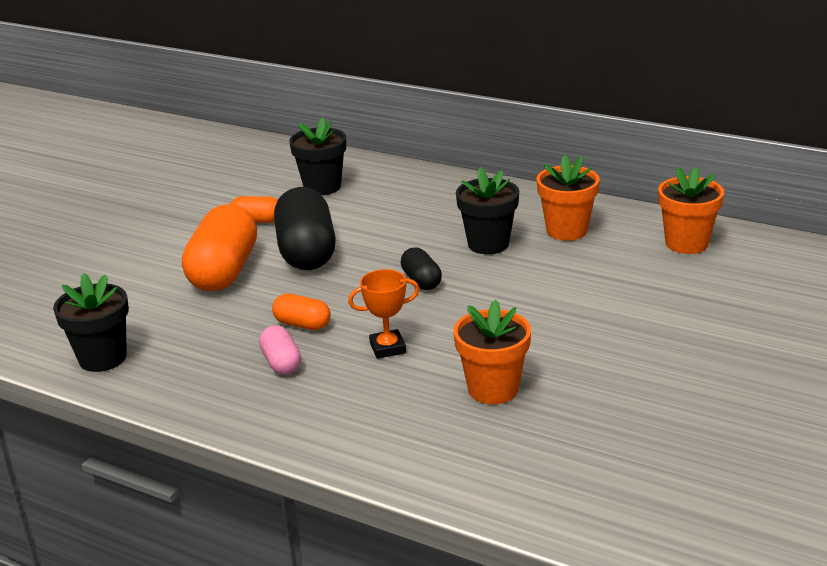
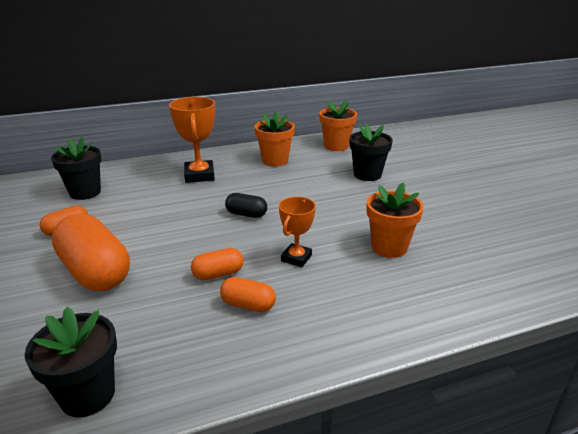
camera: 50 degrees left, 0 degrees up
(281, 363) = (248, 305): pink capsule -> orange capsule
(307, 252) = (141, 232): black capsule -> none
(452, 213) = (199, 175): none -> orange trophy
(488, 244) = (248, 181): black flower pot -> black flower pot (367, 175)

